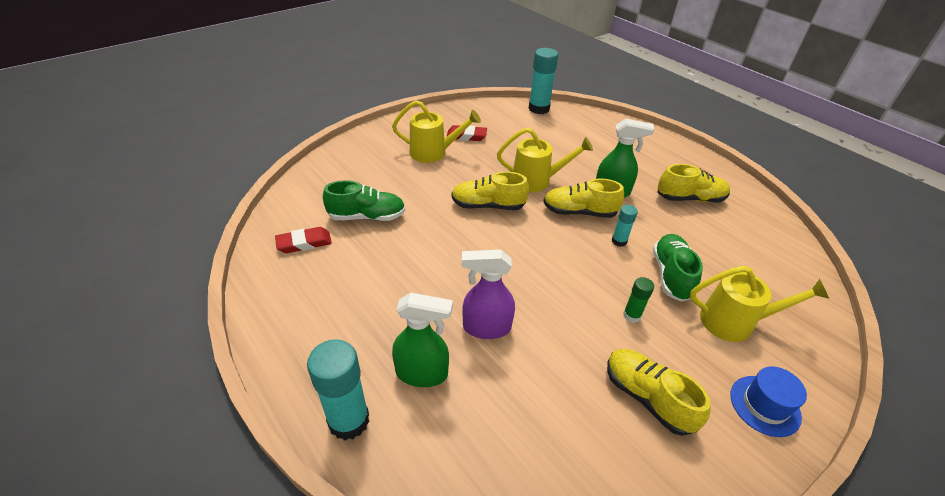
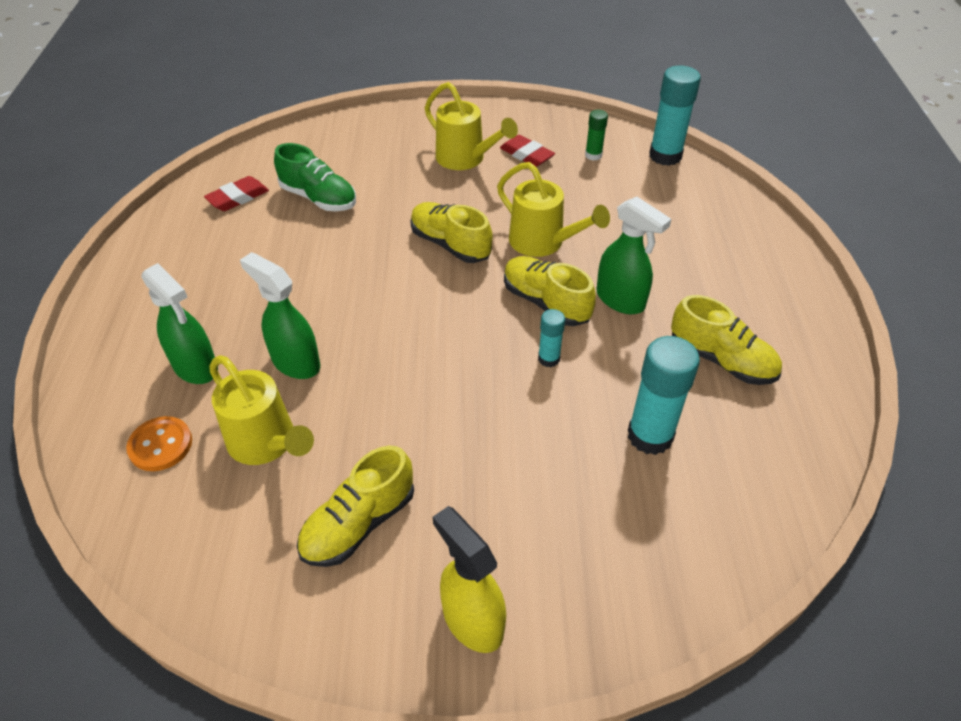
camera: 40 degrees right, 5 degrees up
(304, 243) = (238, 197): red eraser -> red eraser turned 60 degrees counterclockwise
(349, 420) = (103, 368): turquoise glue stick -> turquoise glue stick (650, 436)
(466, 443) = (160, 445): none -> orange button
(486, 327) = (295, 362): purple spray bottle -> green spray bottle
(631, 315) = (452, 441): green glue stick -> green glue stick (593, 155)
(647, 398) = (359, 523): yellow shoe -> yellow shoe turned 135 degrees counterclockwise
(671, 275) = (560, 429): green shoe -> none
(735, 322) = (565, 524): yellow watering can -> yellow watering can (267, 444)
(765, 405) = (472, 620): blue hat -> yellow spray bottle

